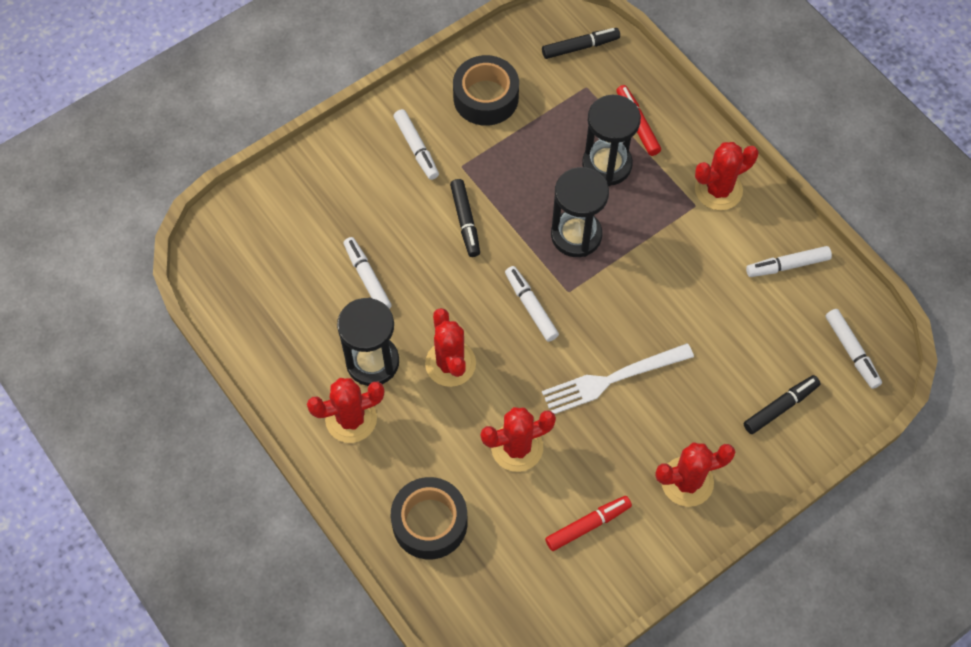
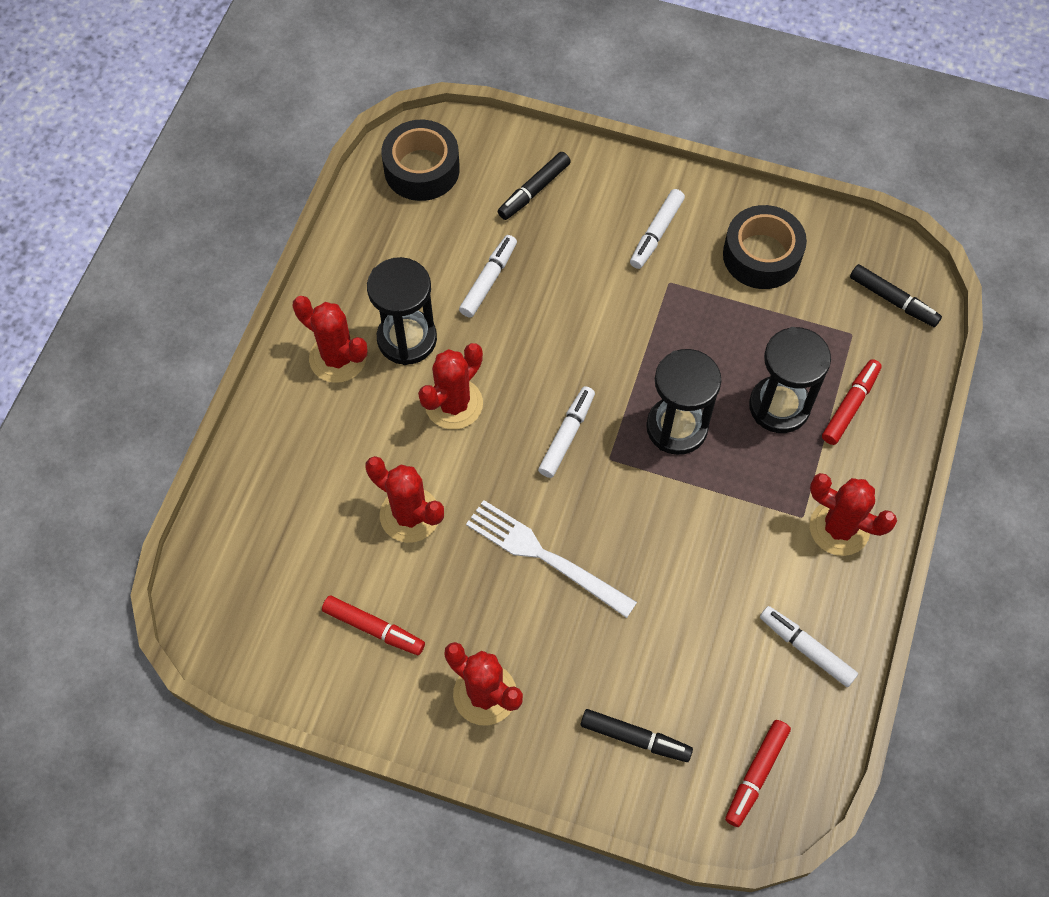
camera: 55 degrees right, 0 degrees up
(430, 522) = (281, 487): black tape -> black tape (422, 169)
(465, 221) = (612, 322): black marker -> black marker (534, 191)
(851, 351) = (756, 775): white marker -> red marker

